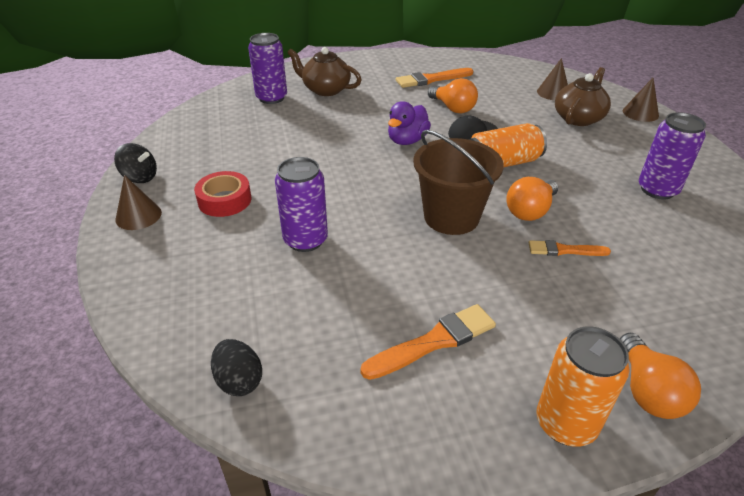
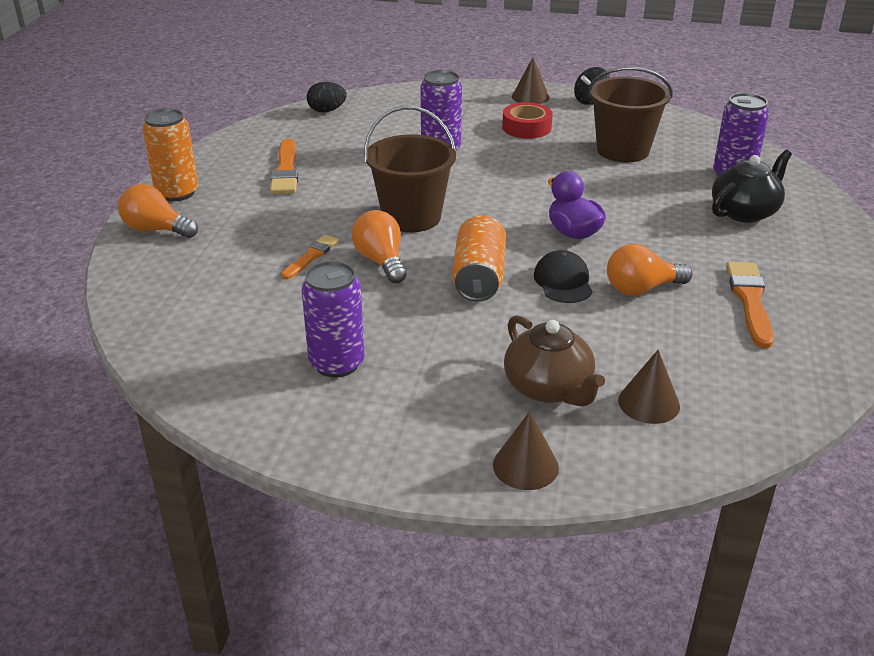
camera: 115 degrees right, 5 degrees down
(252, 143) = (623, 150): none -> brown bucket
(325, 89) = (745, 212): brown teapot -> black teapot

